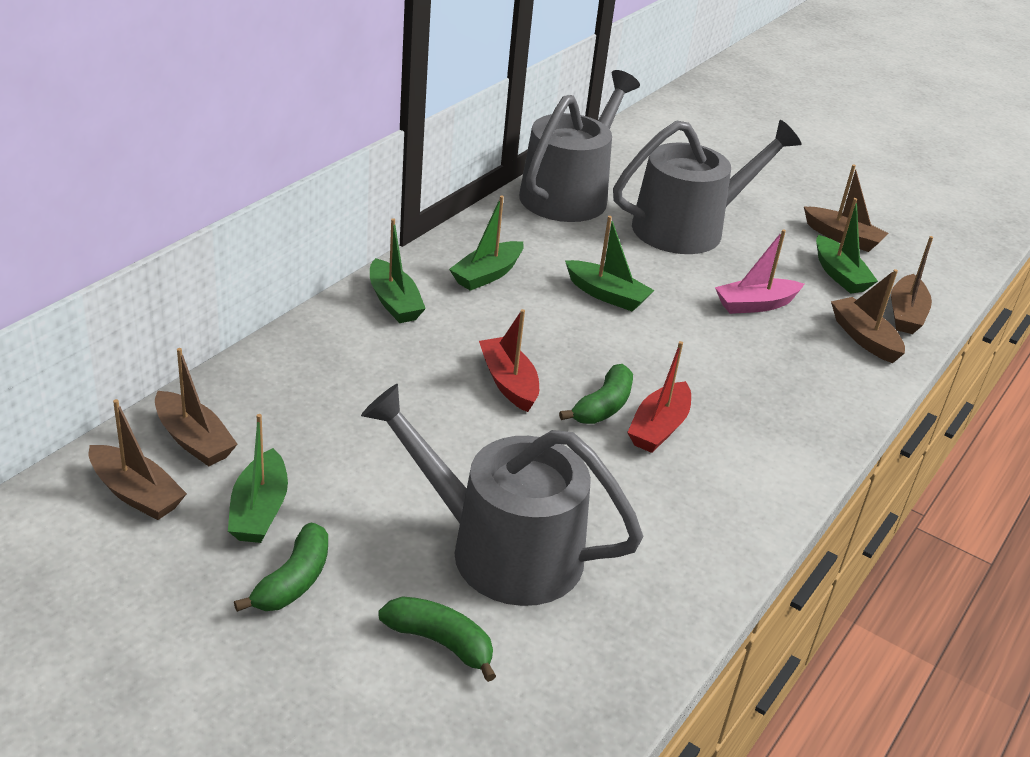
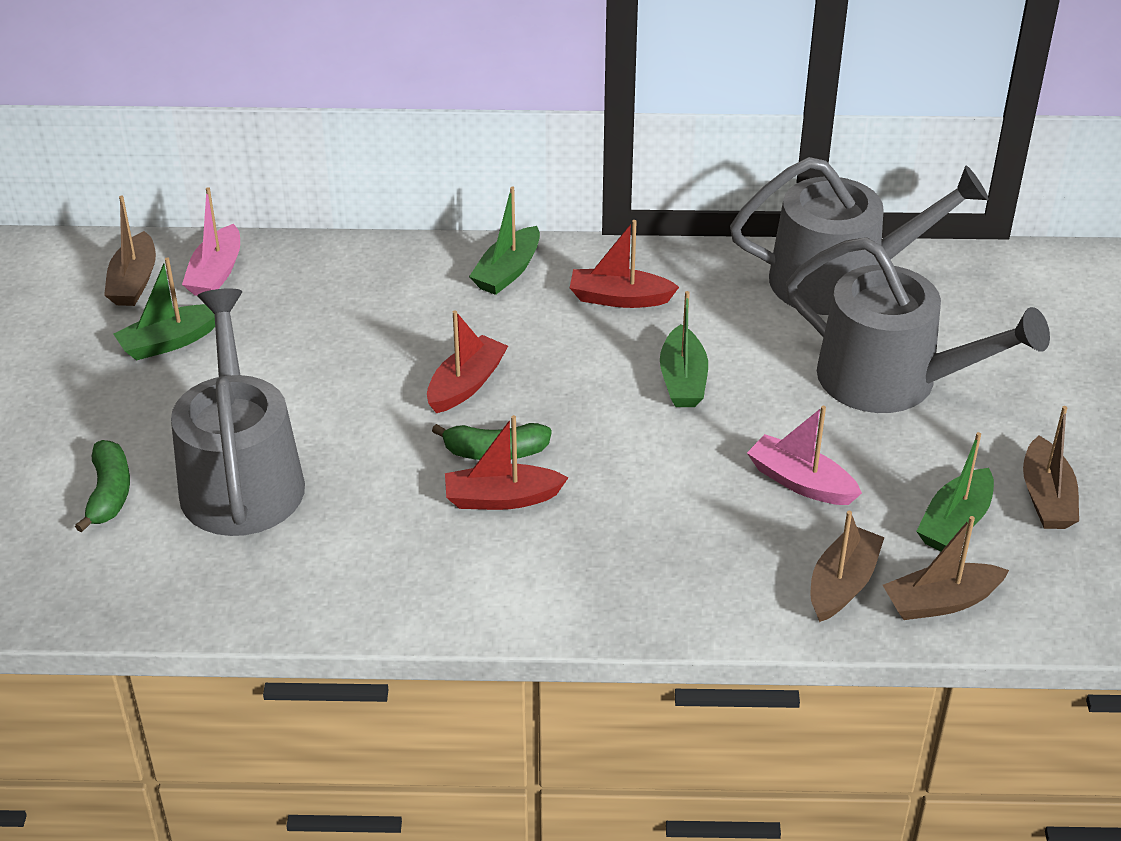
camera: 60 degrees right, 5 degrees up
(194, 440) = (216, 273): brown boat -> pink boat
(293, 581) = (110, 395): green banana -> none
(487, 274) = (619, 298): green boat -> red boat

